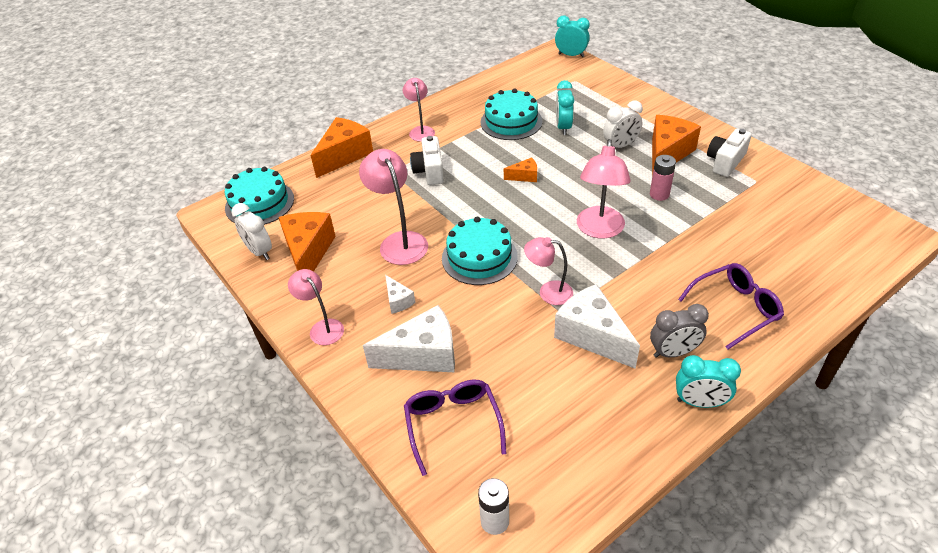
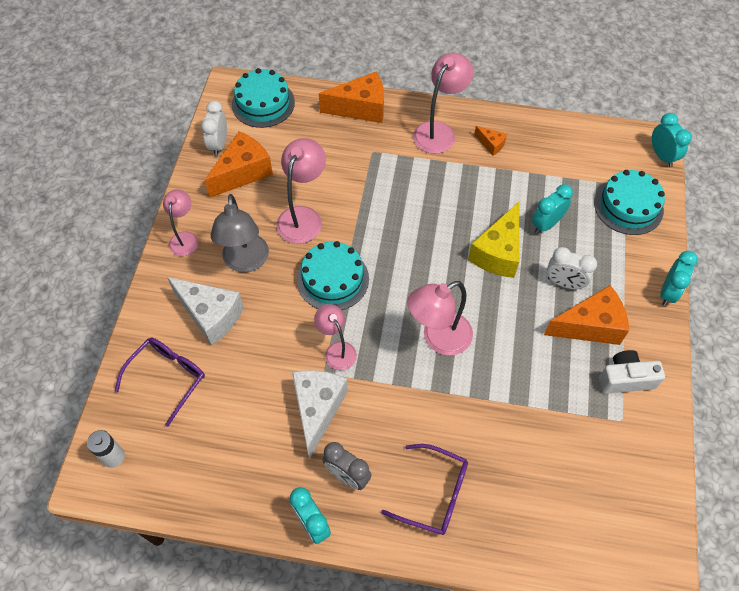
camera: 45 degrees right, 15 degrees up
(398, 301) = (246, 262): white cheese -> grey lamp
(421, 130) = (439, 131): pink lamp -> pink lamp, size x1.57
(429, 171) = (396, 175): white camera -> none
(511, 122) = (514, 182): turquoise cake -> turquoise cake (628, 206)
(524, 176) = (453, 242): orange cheese -> orange cheese (491, 144)
(559, 161) = (498, 252): none -> yellow cheese
(659, 194) = (526, 354): pink battery -> none
(677, 108) = (668, 292): none -> turquoise clock

